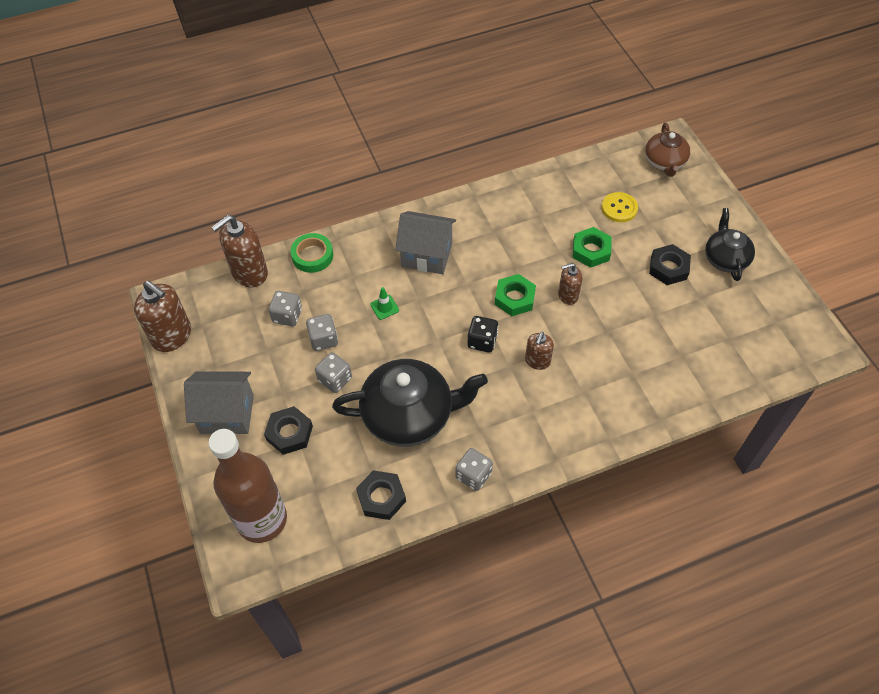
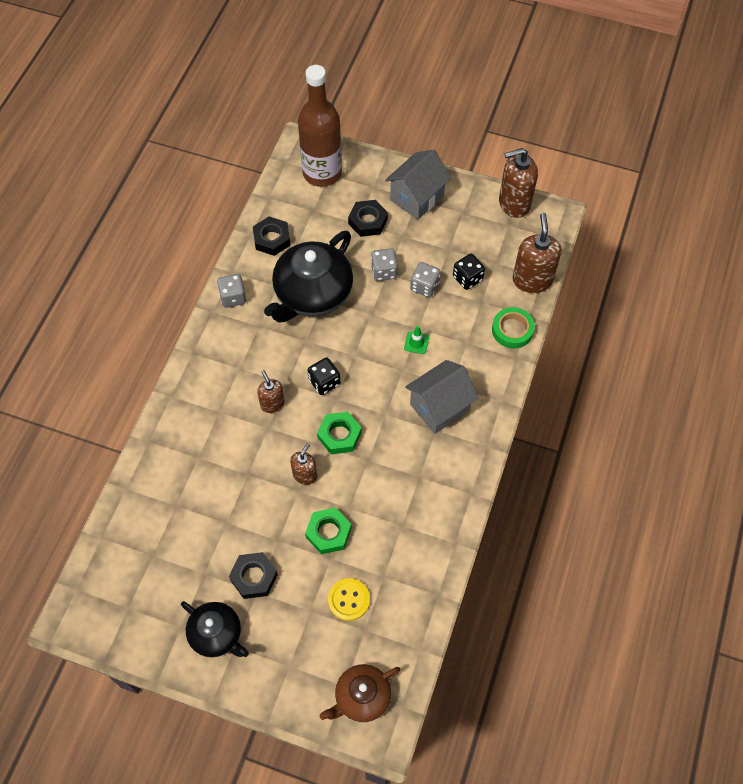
camera: 130 degrees right, 5 degrees up
(287, 316) = (467, 278): grey dice -> black dice
(664, 162) = (361, 697): brown teapot -> brown teapot turned 75 degrees counterclockwise

